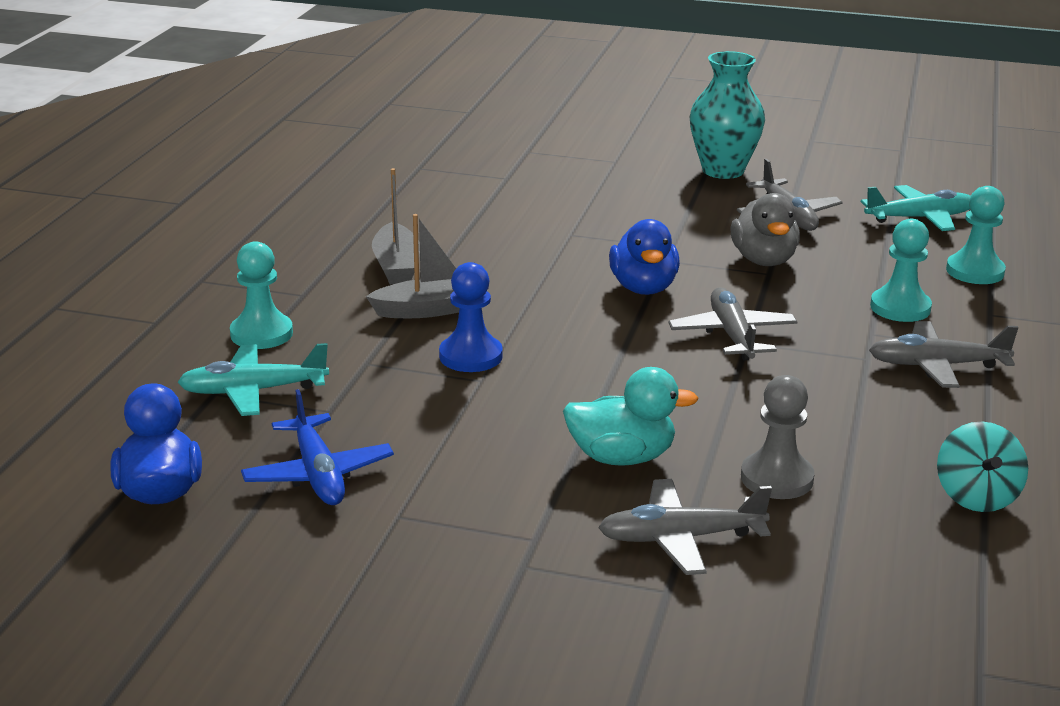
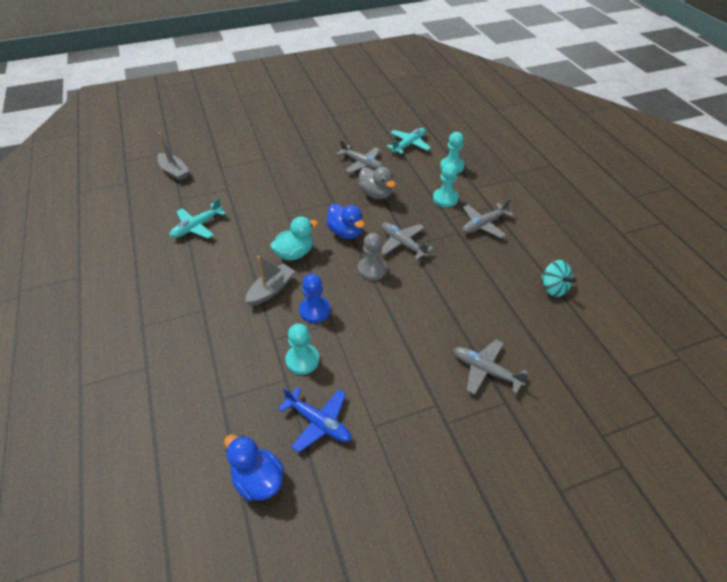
camera: 35 degrees left, 20 degrees up
(253, 391) = (240, 387): turquoise plane -> turquoise plane (197, 227)
(261, 334) = (208, 346): turquoise pawn -> turquoise pawn (302, 360)
(397, 266) = (230, 269): grey boat -> grey boat (174, 171)
(621, 457) = (426, 337): turquoise duck -> turquoise duck (295, 253)
(680, 538) = (485, 370): grey plane -> grey plane turned 75 degrees clockwise
(723, 170) = (314, 147): turquoise vase -> none
(776, 478) = (487, 316): grey pawn -> grey pawn (372, 269)

